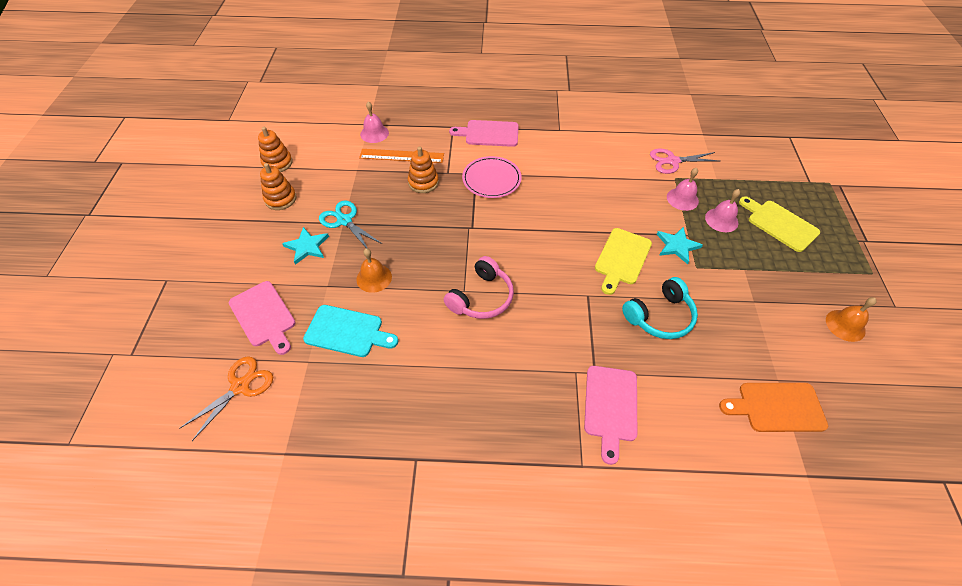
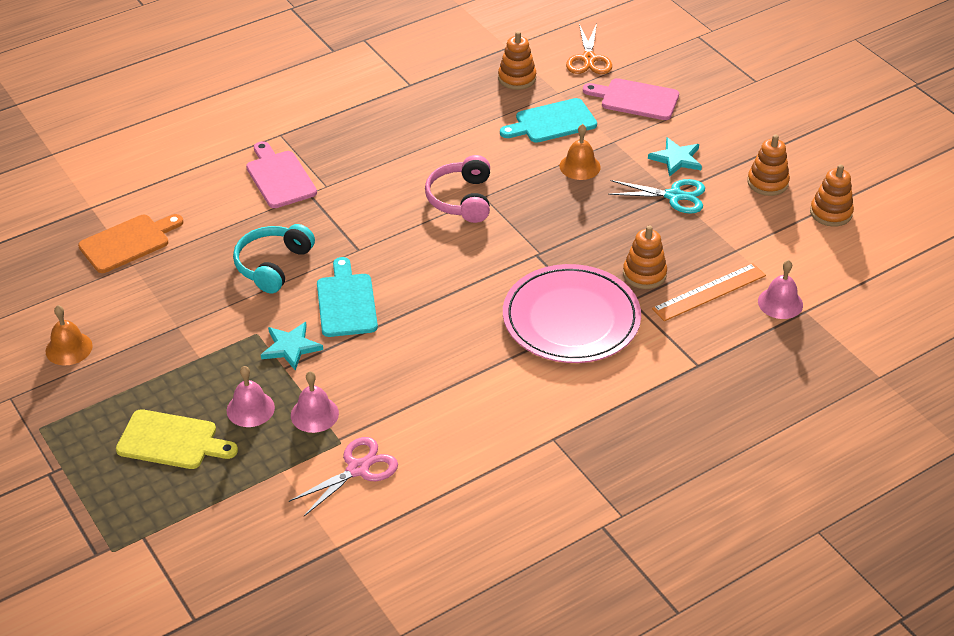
camera: 145 degrees right, 10 degrees down
(320, 402) = (517, 78): none -> orange stacking toy
(489, 133) = (640, 380): pink cutting board -> none
(491, 179) = (571, 318): pink plate -> pink plate, size x1.57
(622, 259) = (346, 302): yellow cutting board -> turquoise cutting board

